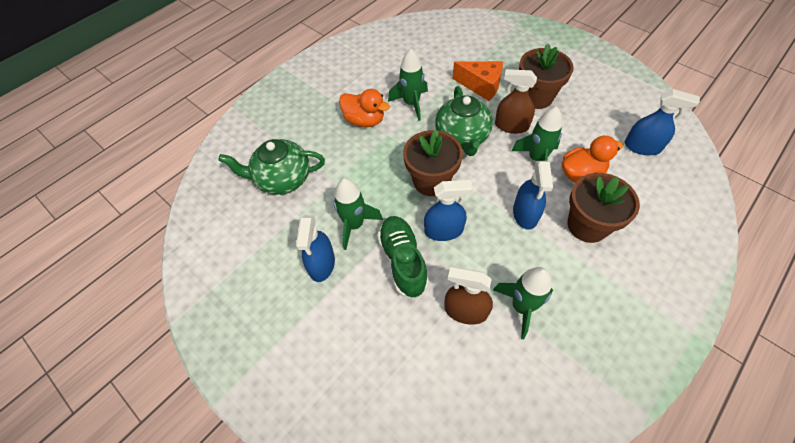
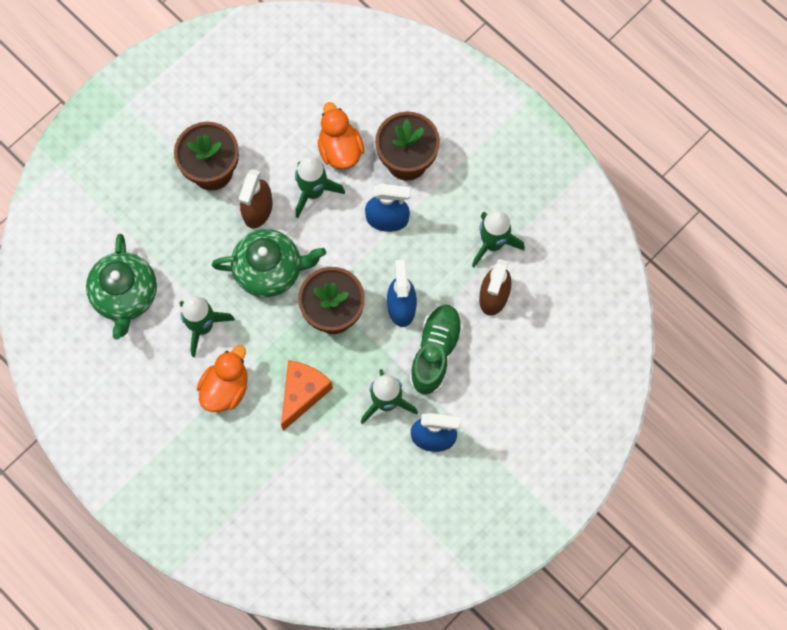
camera: 90 degrees left, 15 degrees up
(282, 179) = (312, 489): green teapot -> green teapot (125, 295)
(403, 261) = (435, 352): green shoe -> green shoe turned 120 degrees clockwise
(481, 86) = (182, 234): orange cheese -> orange cheese (303, 393)
(642, 147) = (307, 75): blue spray bottle -> none

